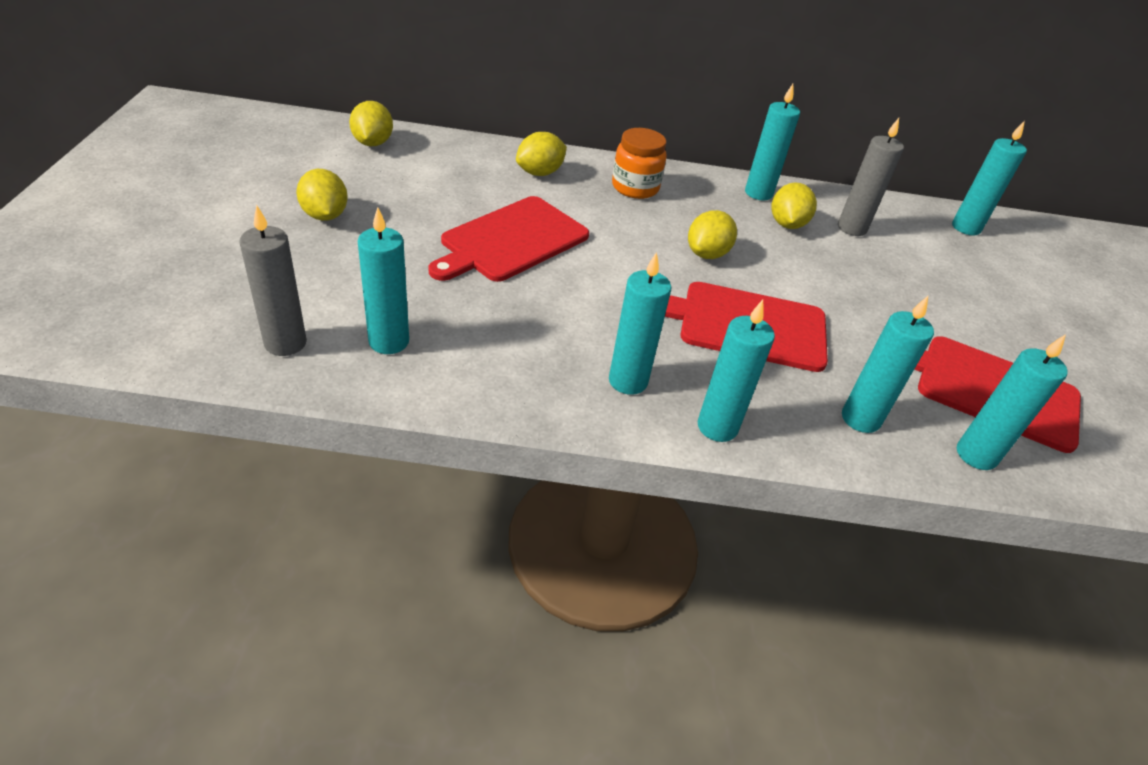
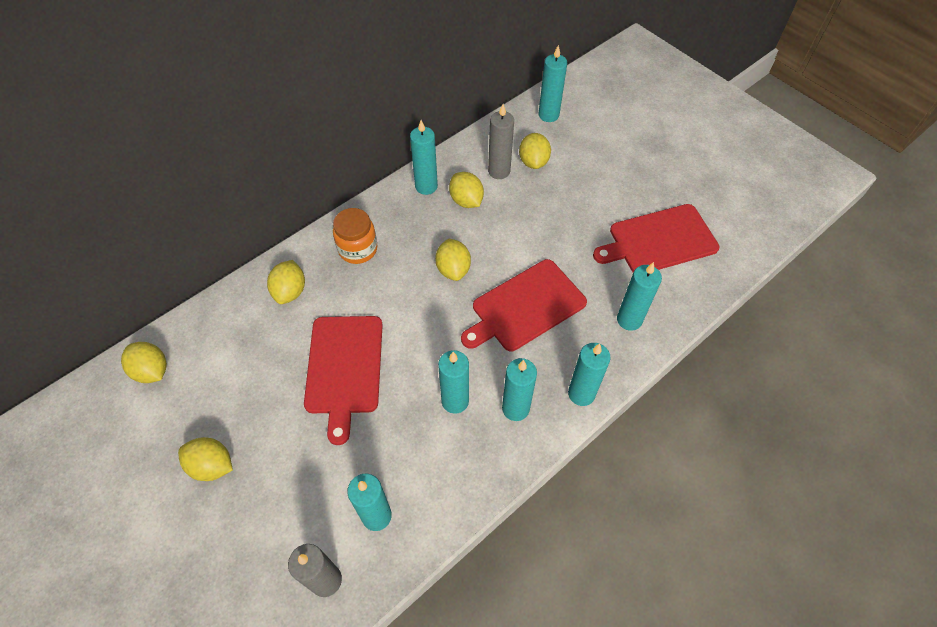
camera: 40 degrees left, 15 degrees up
(902, 245) = (533, 162): none -> yellow lemon
(976, 455) = (688, 292): turquoise candle -> turquoise candle (455, 401)

